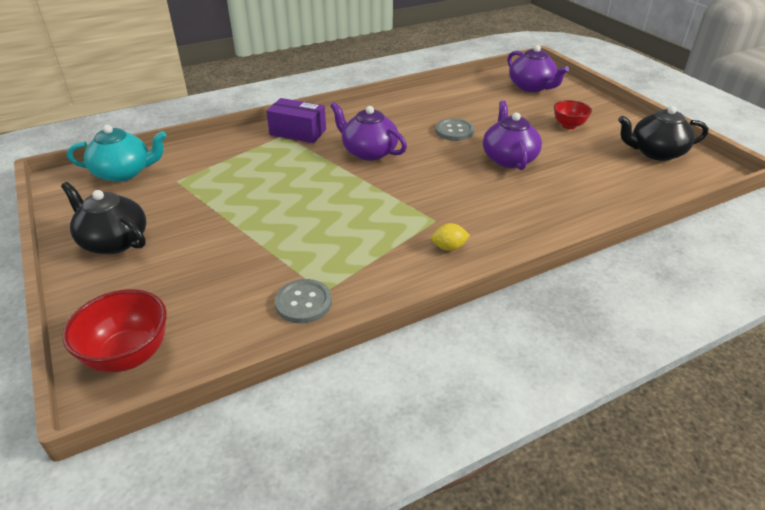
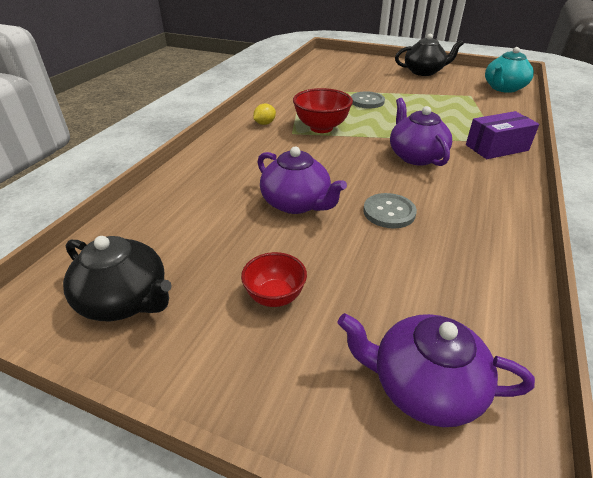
camera: 140 degrees right, 0 degrees up
(129, 355) = (337, 59): red bowl -> red bowl (321, 128)
(303, 302) = (303, 84): grey button -> grey button (367, 101)
(368, 152) = (415, 156): purple teapot -> purple teapot turned 105 degrees counterclockwise
(655, 152) = (126, 300): black teapot -> black teapot turned 75 degrees clockwise

